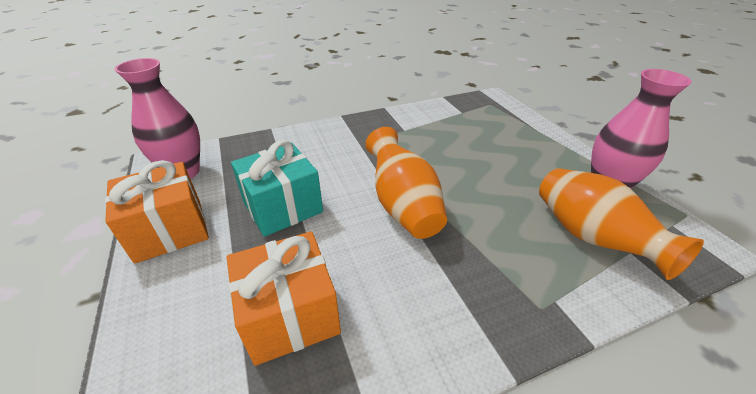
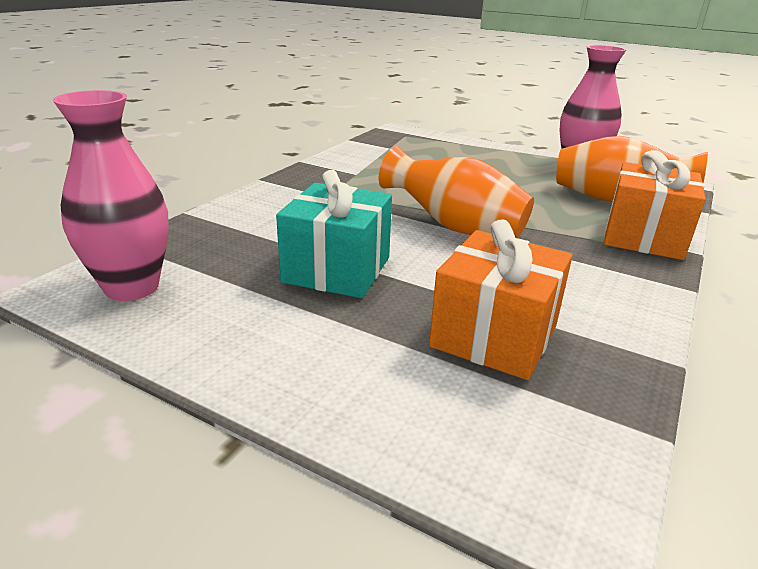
camera: 40 degrees left, 10 degrees down
(170, 230) = (227, 341): orange gift -> orange gift (643, 237)

